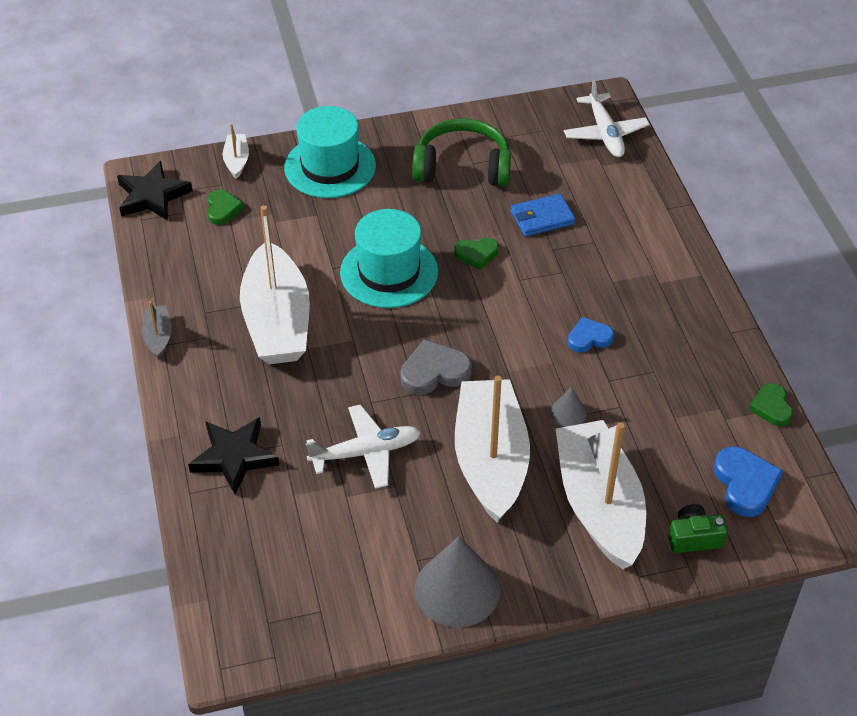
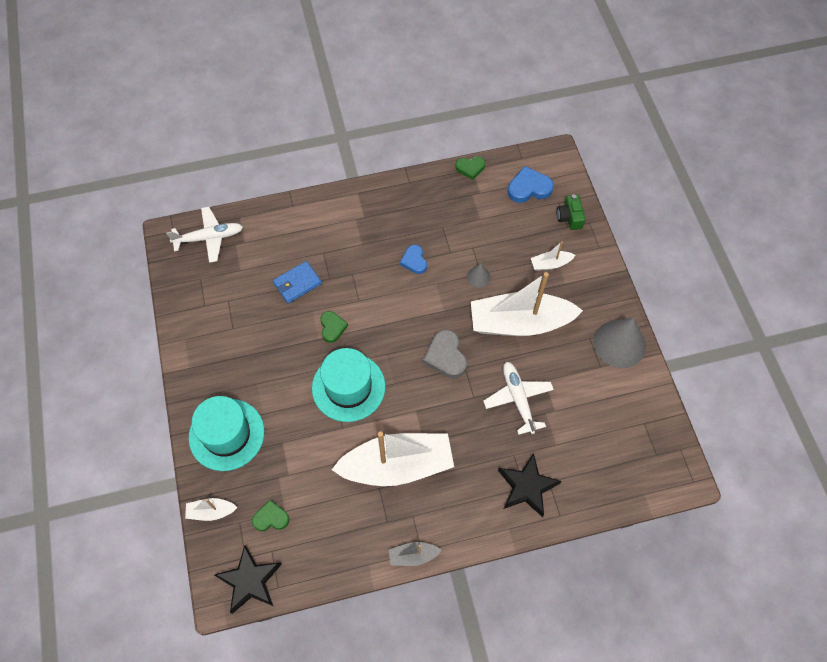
camera: 90 degrees left, 15 degrees up
(462, 167) = (237, 335): green headphones -> none
(542, 218) = (297, 283): blue wallet -> blue wallet turned 75 degrees clockwise
(599, 505) = (550, 264): white boat -> white boat, size x0.42

